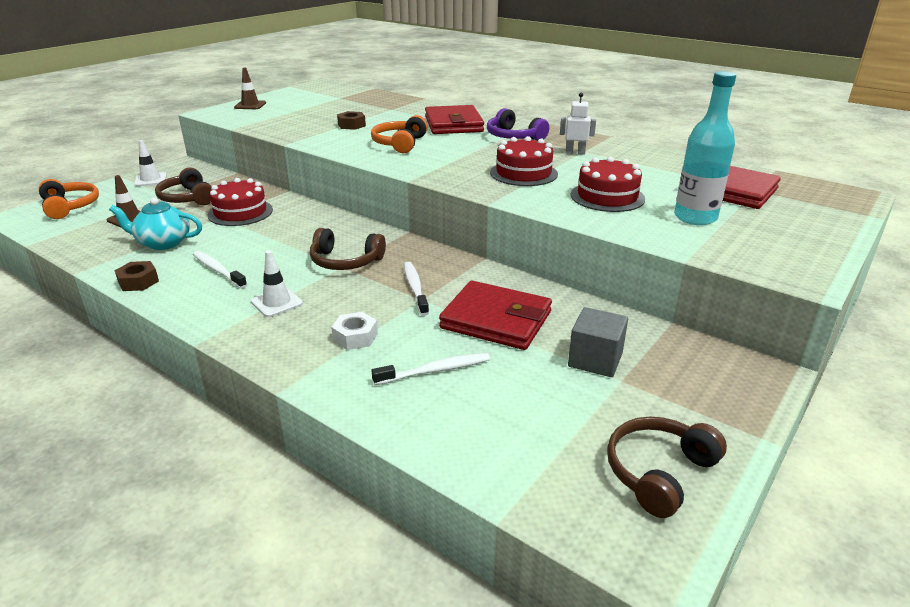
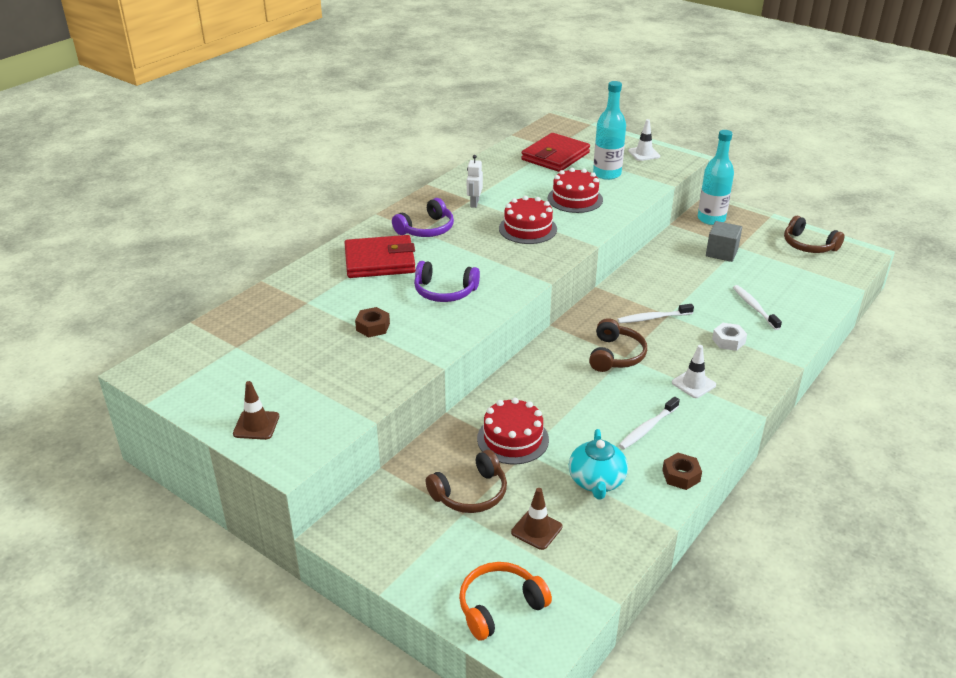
camera: 90 degrees left, 5 degrees up
(150, 180) = (402, 549): white traffic cone -> white traffic cone (644, 154)
(399, 143) = (444, 291): orange headphones -> purple headphones
(496, 320) = (688, 284): red wallet -> none
(710, 363) = (711, 219): none -> turquoise bottle

